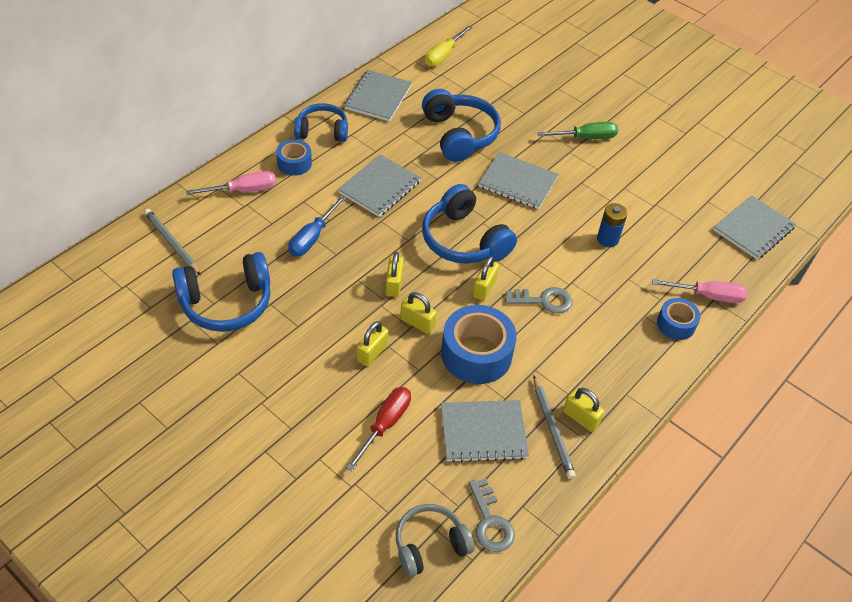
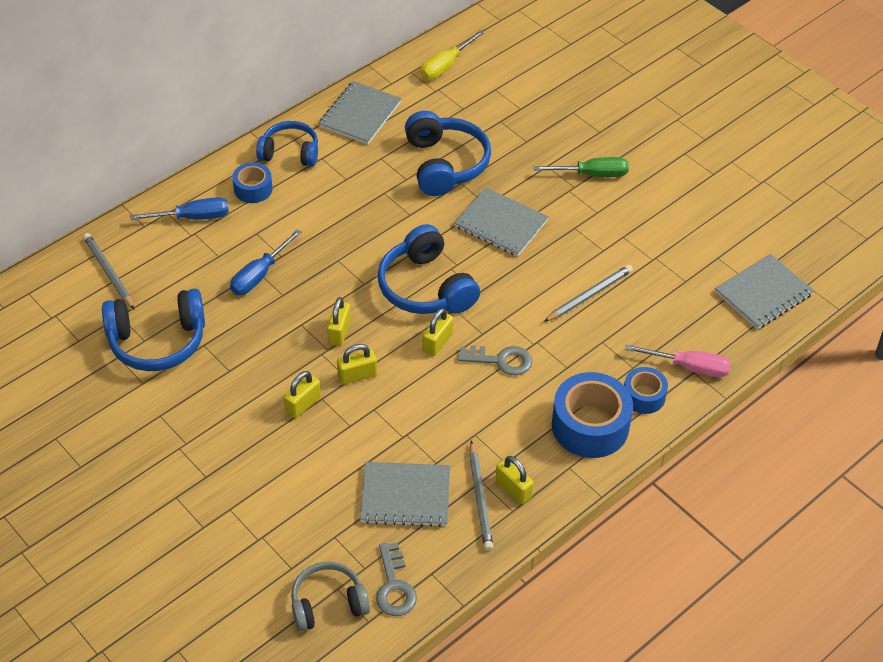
camera: 10 degrees right, 0 degrees up
(244, 190) = (193, 217): pink screwdriver -> blue screwdriver
(379, 187) = (343, 221): grey notebook -> none
(385, 424) = (303, 480): red screwdriver -> none
(417, 323) = (357, 375): yellow padlock -> yellow padlock turned 60 degrees counterclockwise
(476, 354) = (414, 413): blue tape -> blue tape (590, 425)
(607, 239) = (589, 295): blue battery -> grey pencil

